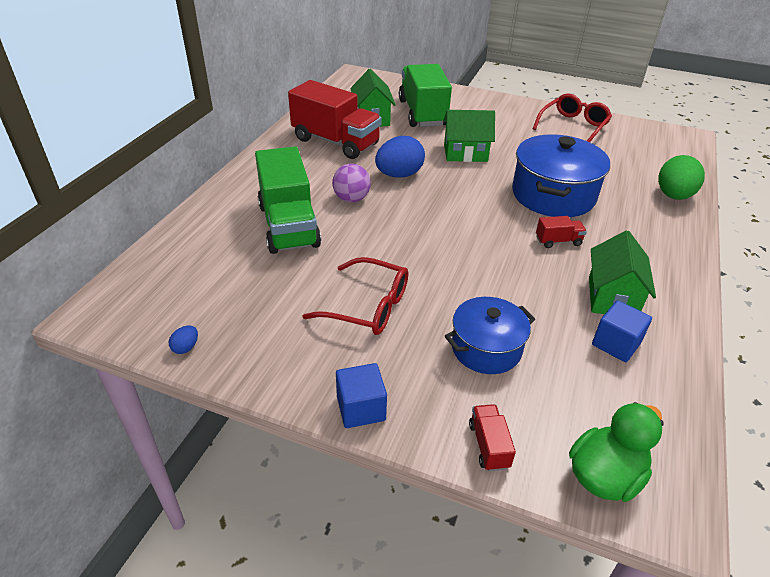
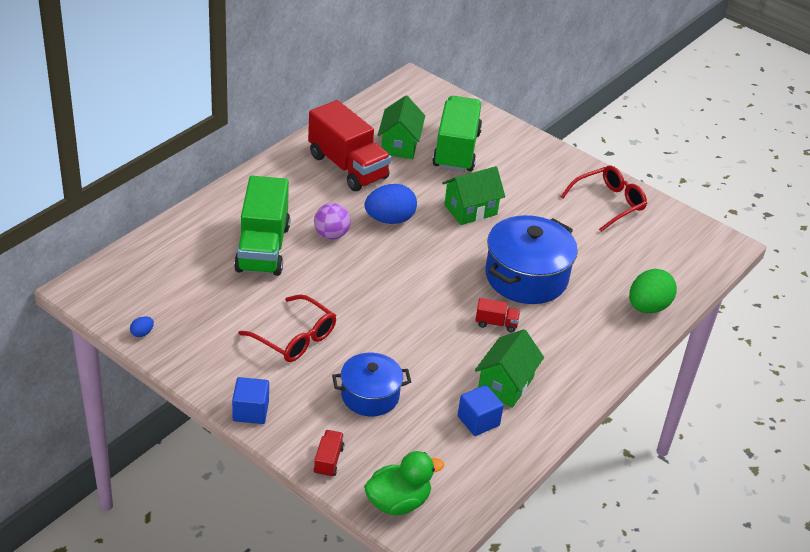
camera: 15 degrees right, 0 degrees up
(465, 153) = (470, 210): green house -> green house turned 45 degrees counterclockwise

